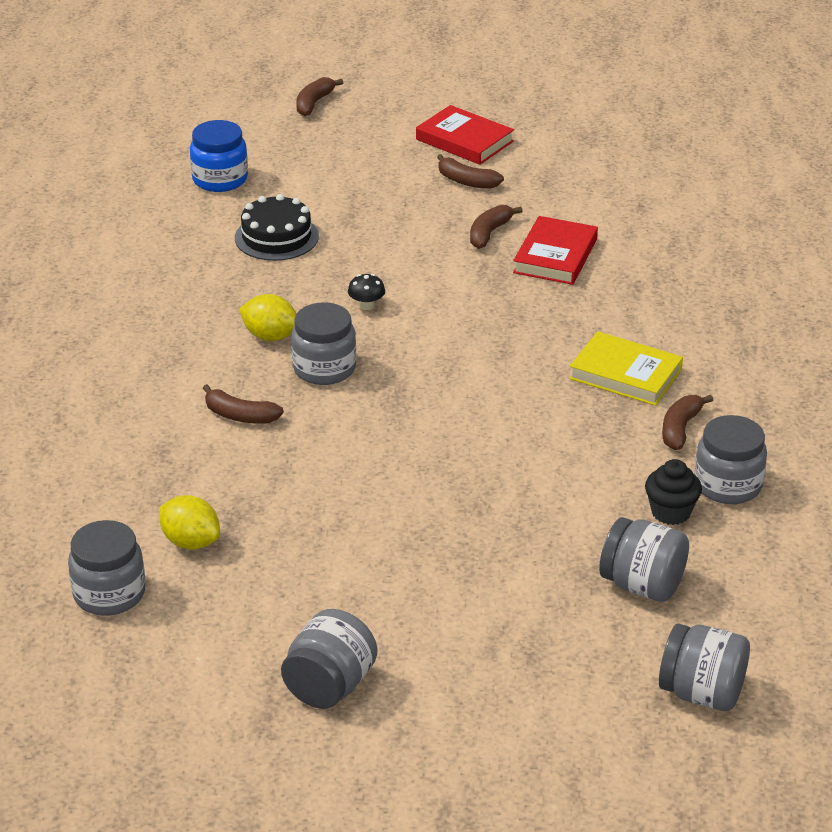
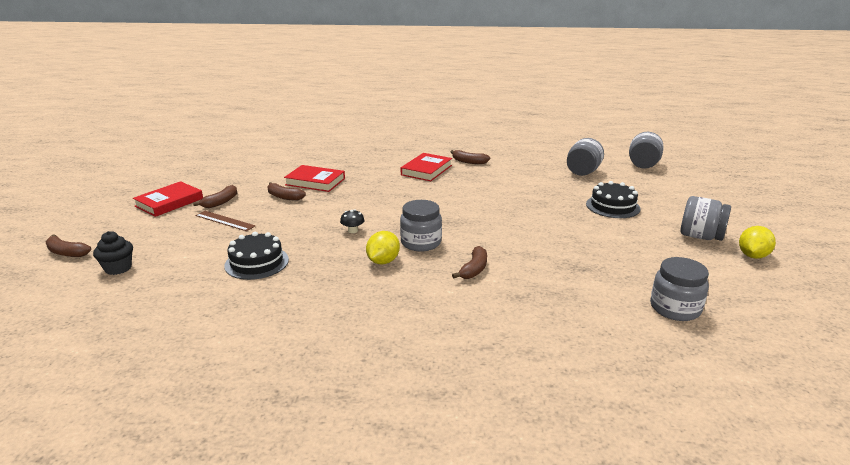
camera: 90 degrees left, 10 degrees down
(191, 542) = (608, 281): yellow lemon -> yellow lemon (752, 256)
(220, 179) = (156, 289): blue jar -> none
(402, 195) = (225, 221): none -> brown ruler
(462, 597) = (612, 206): none -> black cake
(625, 374) = (426, 170): yellow book -> red book
(670, 512) = (530, 165): black cupcake -> black cupcake (118, 268)
(728, 485) = (508, 155): grey jar -> none

